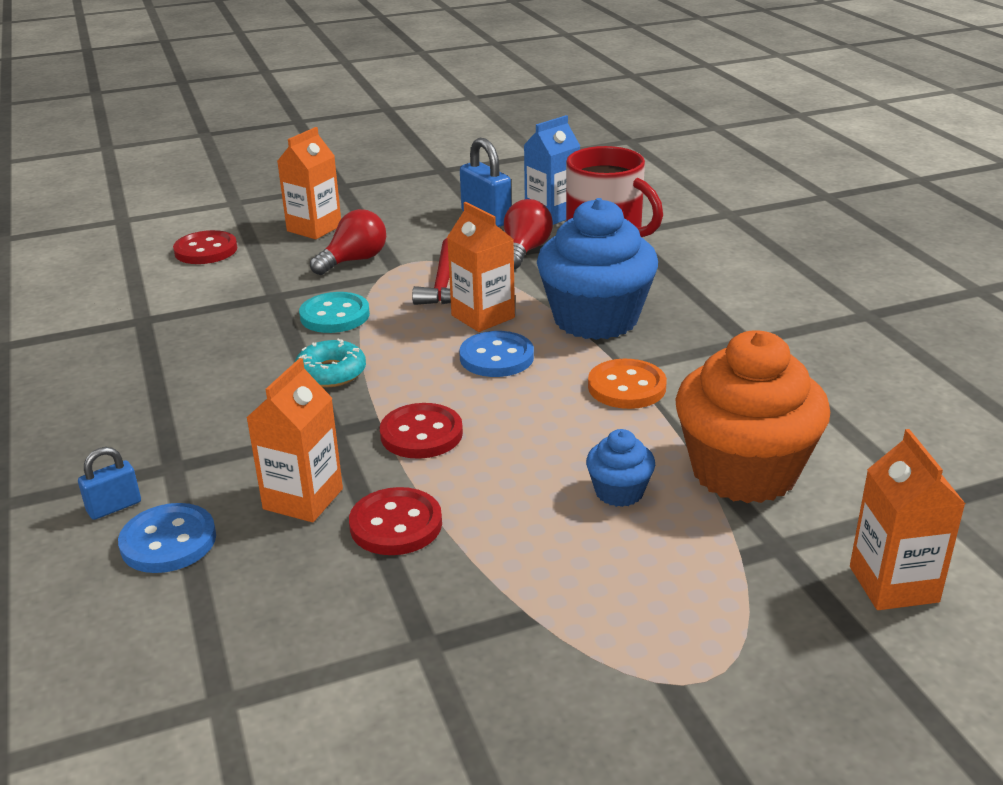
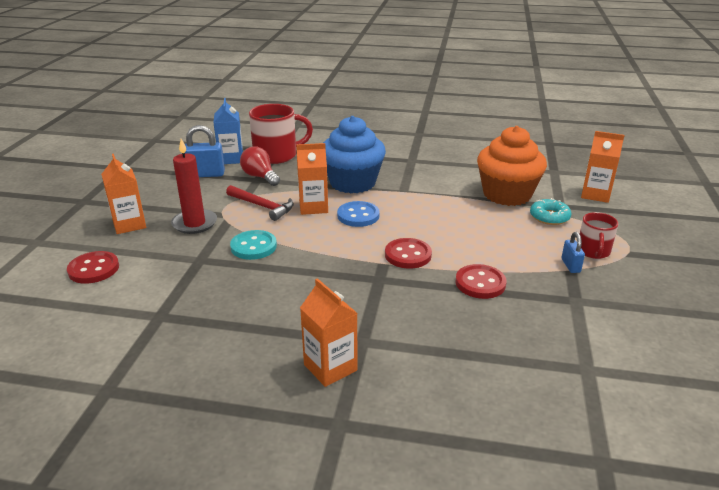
camera: 60 degrees left, 0 degrees up
(114, 507) = (386, 372): blue padlock -> blue padlock (570, 265)
(168, 541) = (439, 358): blue button -> none
(303, 499) = (435, 304): orange carton -> orange carton (330, 367)
(331, 373) = (317, 264): turquoise donut -> turquoise donut (549, 217)
(354, 260) = (194, 223): red light bulb -> red candle
(619, 492) = (499, 223): blue cupcake -> none
(626, 387) = (420, 195): orange button -> none
(629, 631) = (593, 251): none -> red mug

